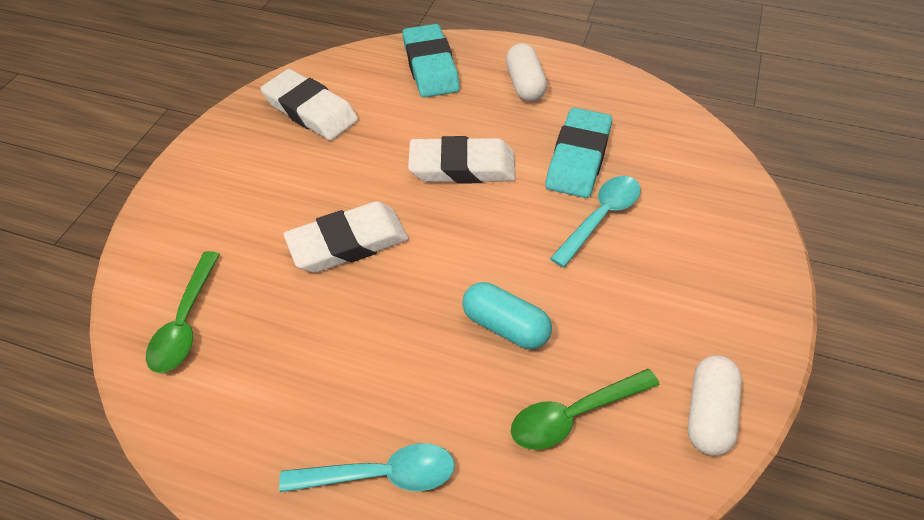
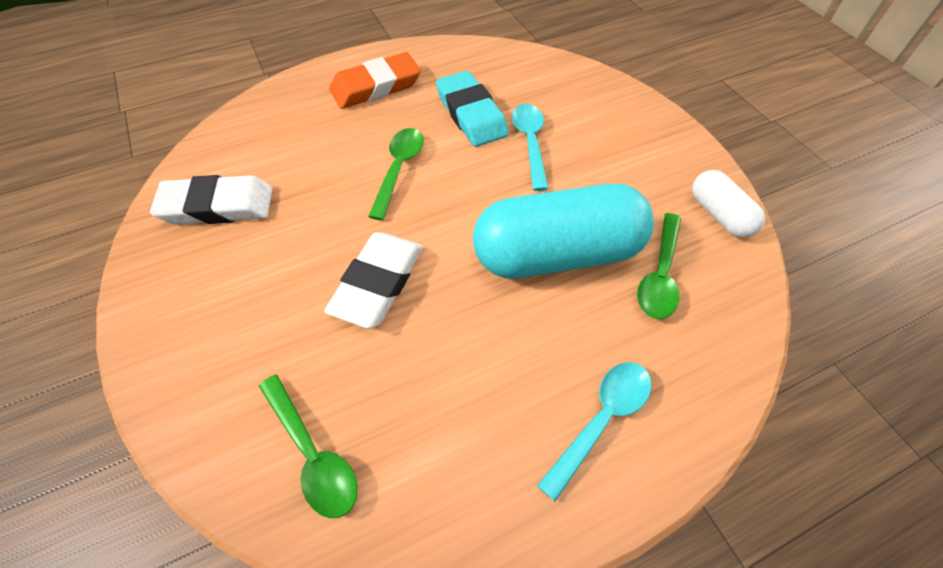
camera: 45 degrees left, 5 degrees up
(430, 66) = (285, 113): turquoise eraser -> none
(462, 166) = (399, 169): white eraser -> green spoon
(505, 326) = (557, 254): turquoise capsule -> turquoise capsule, size x2.02
(525, 85) = (376, 87): white capsule -> orange eraser

